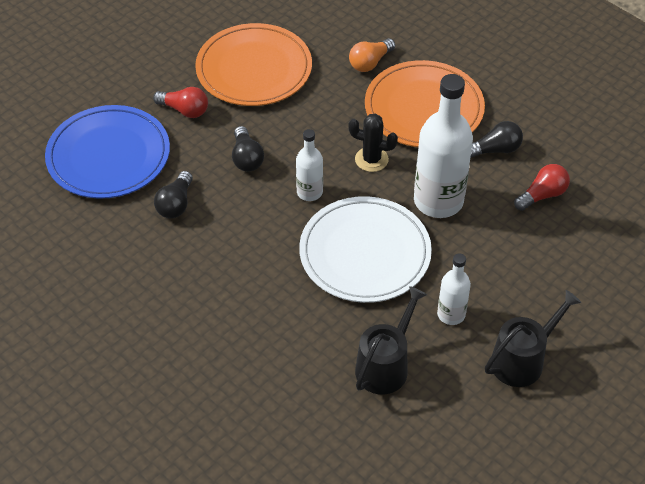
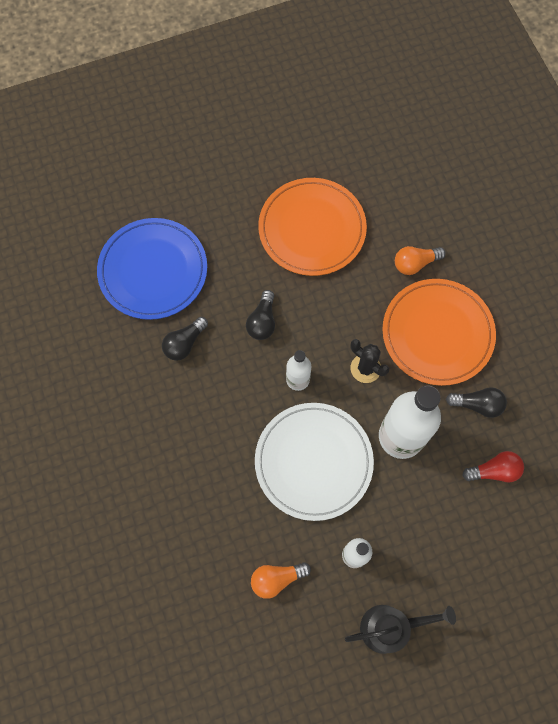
camera: 25 degrees right, 20 degrees up
(185, 110) = (234, 249): red light bulb -> none
(385, 365) = (276, 579): black watering can -> orange light bulb

